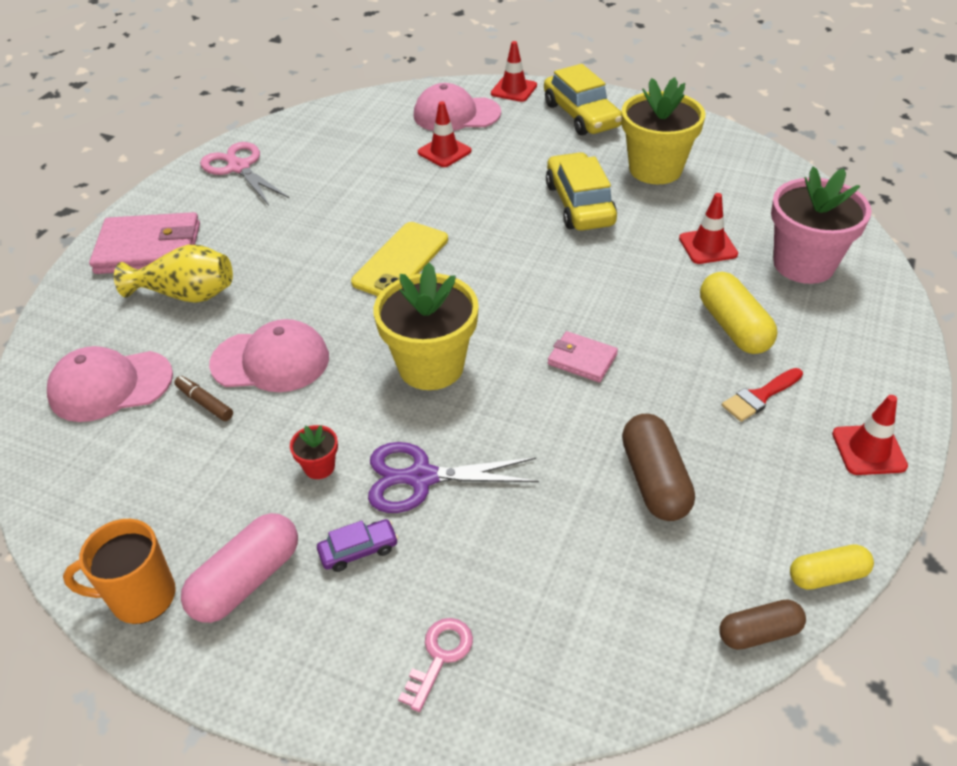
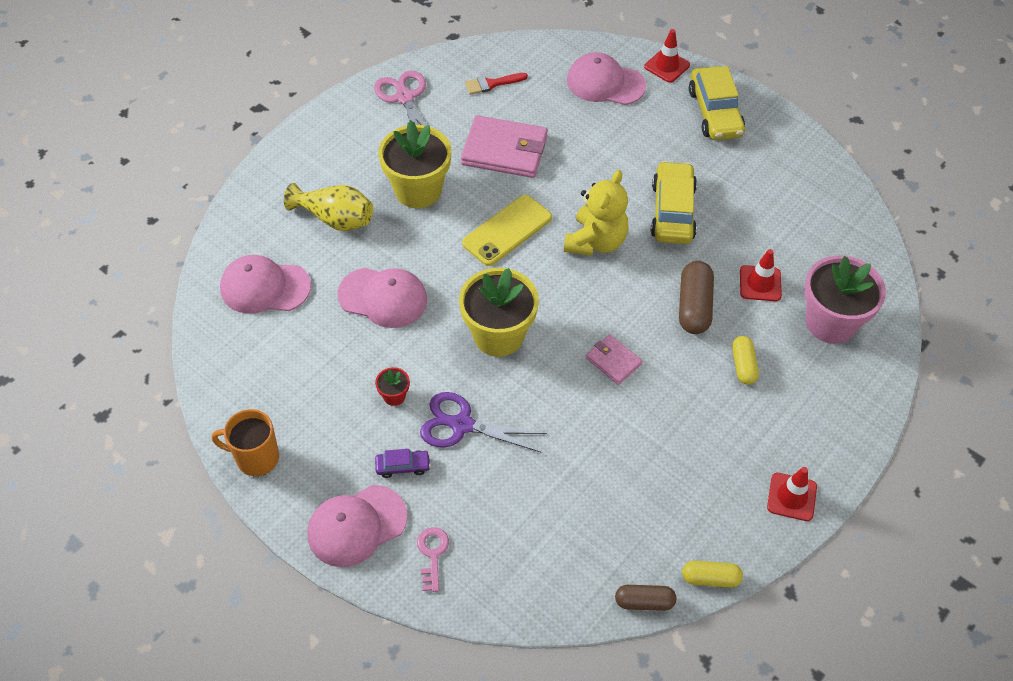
camera: 15 degrees right, 10 degrees up
(148, 249) = (315, 165): pink wallet -> pink wallet (504, 150)
(205, 403) = (328, 321): brown marker -> none
(246, 580) = (325, 466): pink capsule -> none
(315, 649) = (356, 526): none -> pink cap
(439, 657) = (432, 554): pink key -> pink key turned 45 degrees counterclockwise
(444, 152) = (580, 124): red traffic cone -> none
(507, 249) = (595, 242): none -> yellow teddy bear
(654, 480) = (624, 474): brown capsule -> brown capsule (694, 306)
(655, 169) = (753, 191): yellow flower pot -> yellow flower pot (418, 190)
(733, 327) = (743, 365): yellow capsule -> yellow capsule, size x0.63
(759, 397) = (733, 431): red brush -> red brush (491, 84)

